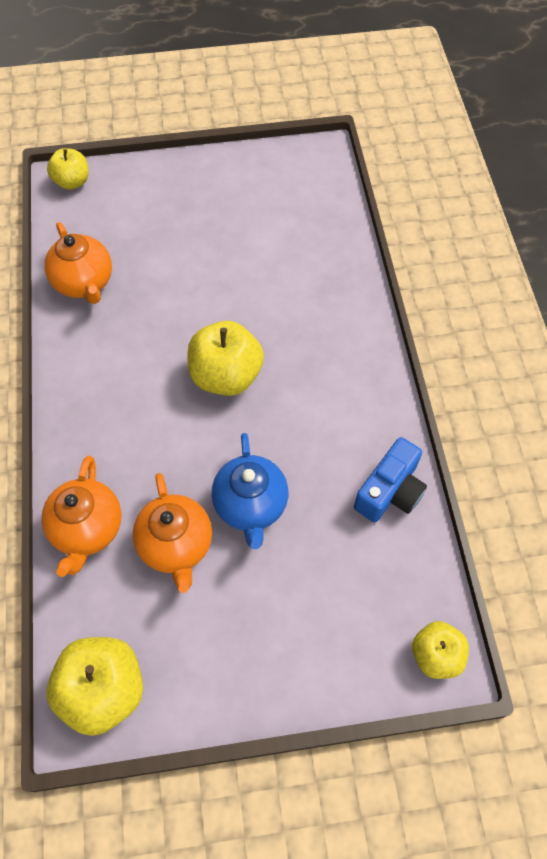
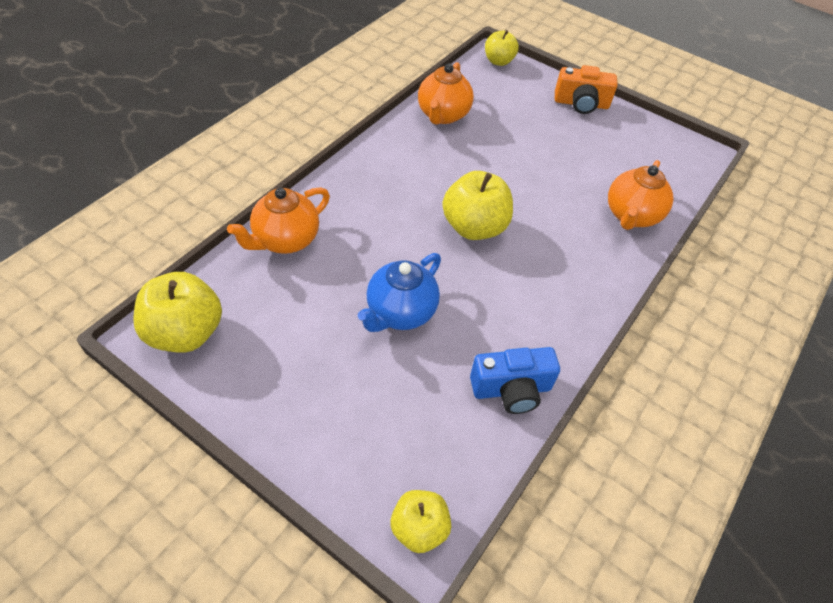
camera: 40 degrees right, 10 degrees down
(176, 545) = (325, 293): orange teapot -> orange teapot (631, 216)
(188, 175) = (581, 104): none -> orange camera

